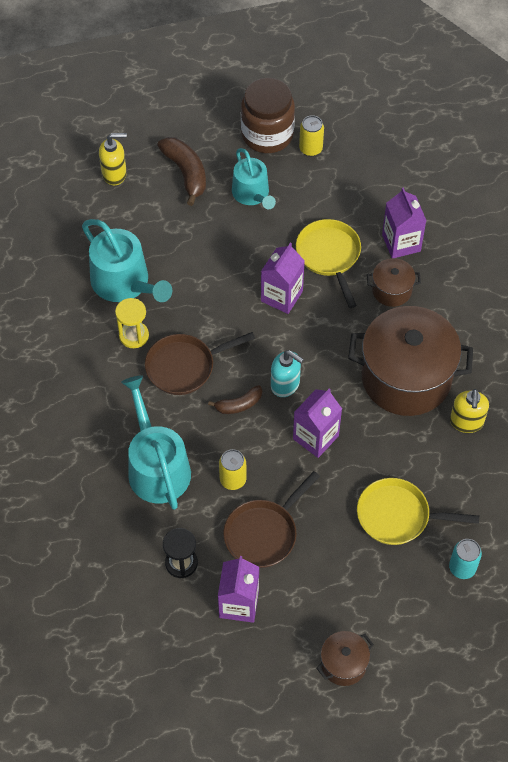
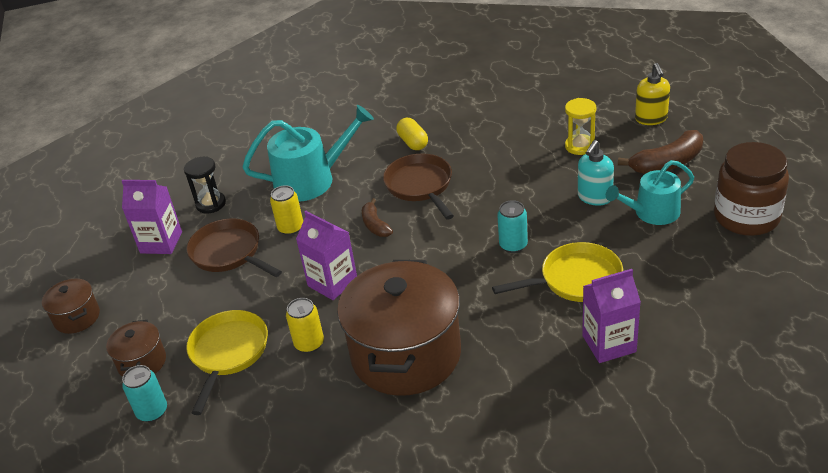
camera: 95 degrees right, 20 degrees down
(109, 373) = (413, 142): none -> yellow capsule
(125, 283) = (516, 140): turquoise watering can -> none
(134, 336) = (455, 152): yellow hourglass -> yellow hourglass (580, 146)
(281, 296) = (513, 245): purple carton -> turquoise can
(285, 384) = (398, 256): turquoise soap dispenser -> turquoise soap dispenser (594, 197)
(310, 149) = (737, 254): yellow can -> yellow can (309, 344)
(391, 290) = (533, 337): brown pot -> brown pot (142, 362)
(466, 422) = (341, 414): yellow soap dispenser -> none

